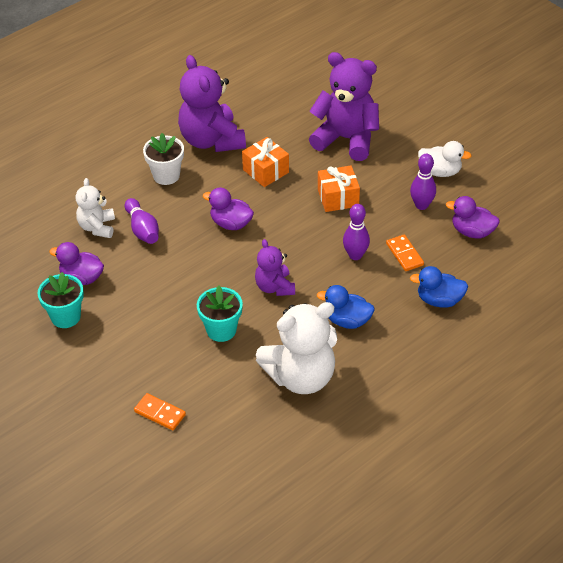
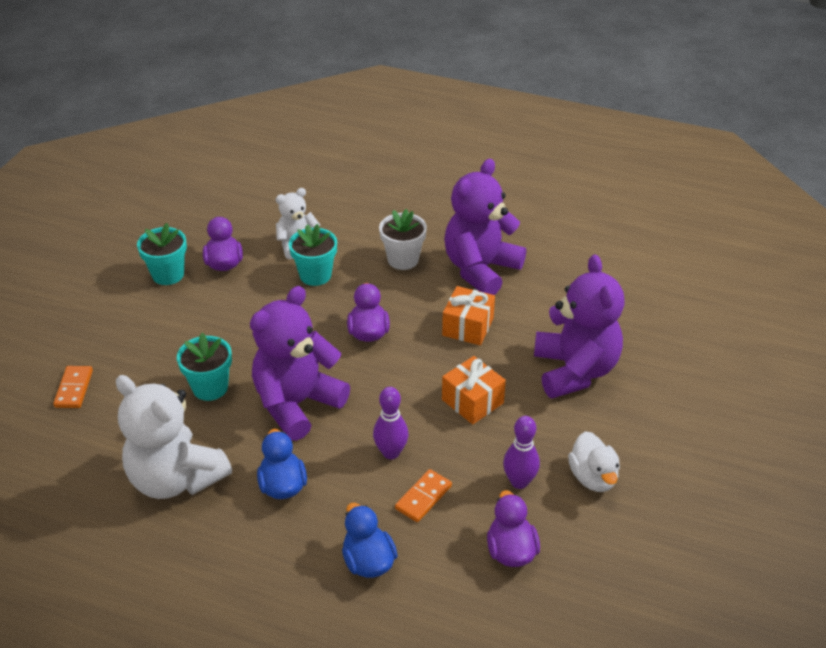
camera: 60 degrees right, 5 degrees down
(142, 229) = (315, 275): purple bowling pin -> turquoise flower pot
(274, 287) = (297, 404): purple teddy bear -> purple teddy bear, size x1.80

